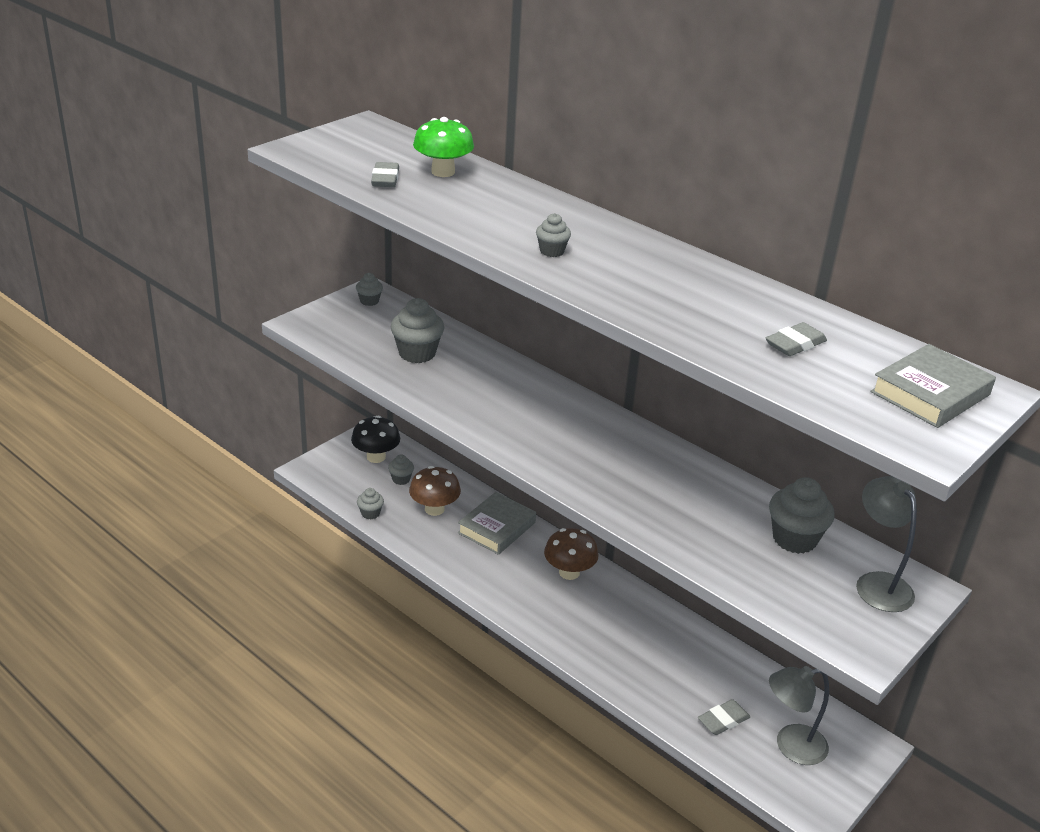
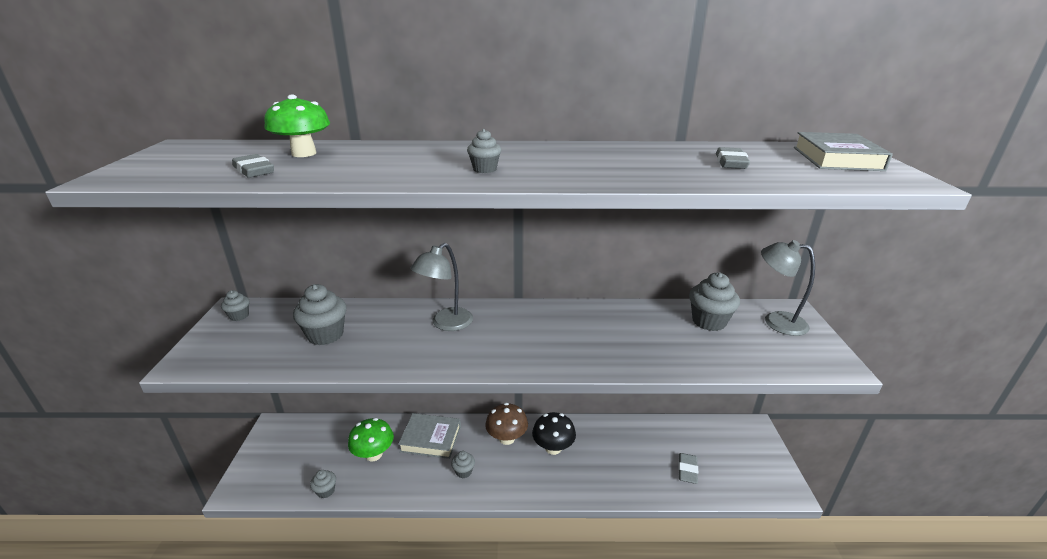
camera: 40 degrees left, 5 degrees down
(376, 457) = (290, 443): black mushroom -> black mushroom (553, 448)
(401, 479) = (327, 448): grey cupcake -> grey cupcake (463, 471)
(434, 509) = (374, 454): brown mushroom -> green mushroom
(496, 528) = (431, 439): grey book -> grey book turned 75 degrees counterclockwise
(791, 746) = (730, 458): grey lamp -> grey lamp (446, 324)

